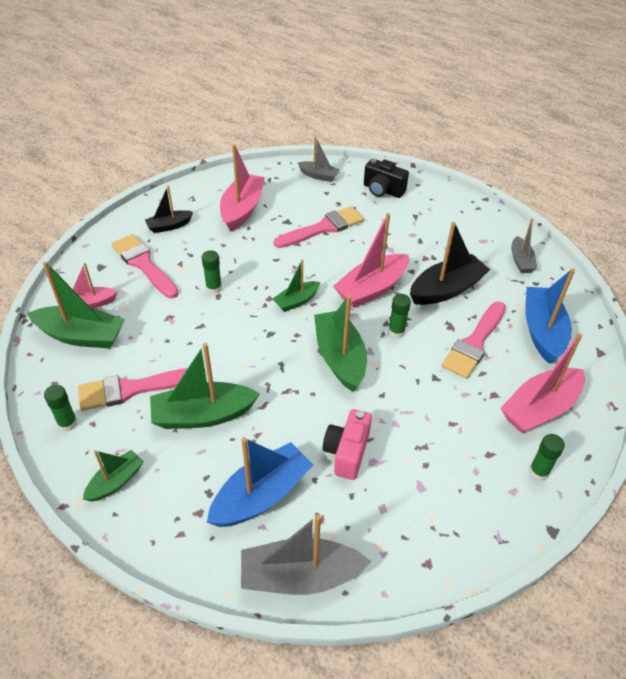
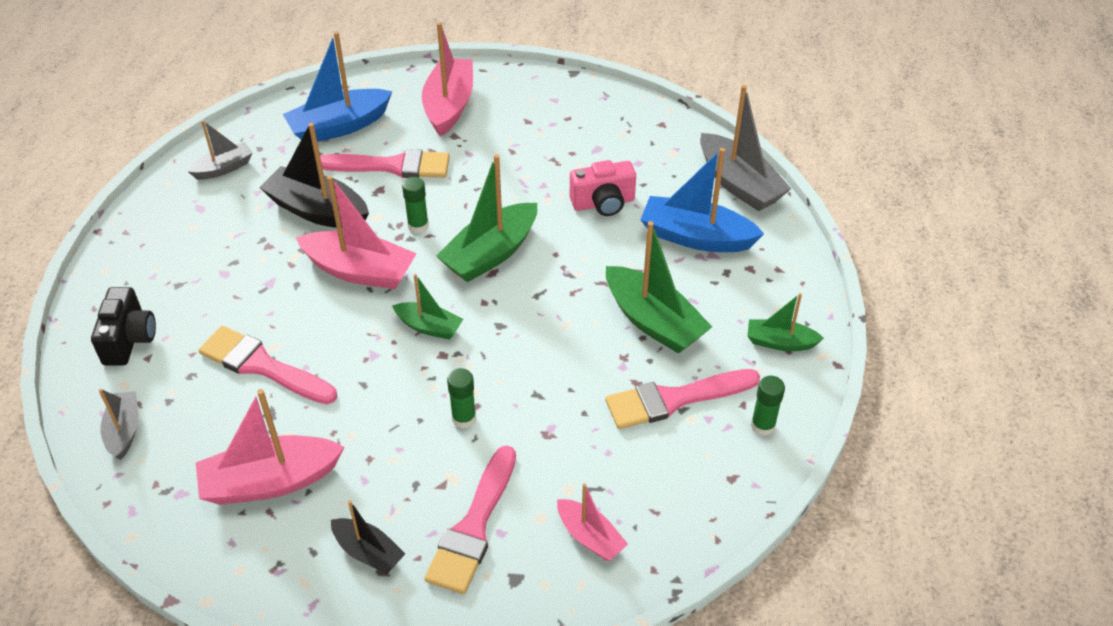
camera: 120 degrees left, 0 degrees up
(81, 336) = (647, 504): green boat -> none
(132, 389) = (674, 399): pink brush -> pink brush turned 120 degrees clockwise
(538, 472) = (522, 91): green glue stick -> none
(539, 408) = (449, 105): pink boat -> pink boat turned 105 degrees counterclockwise

